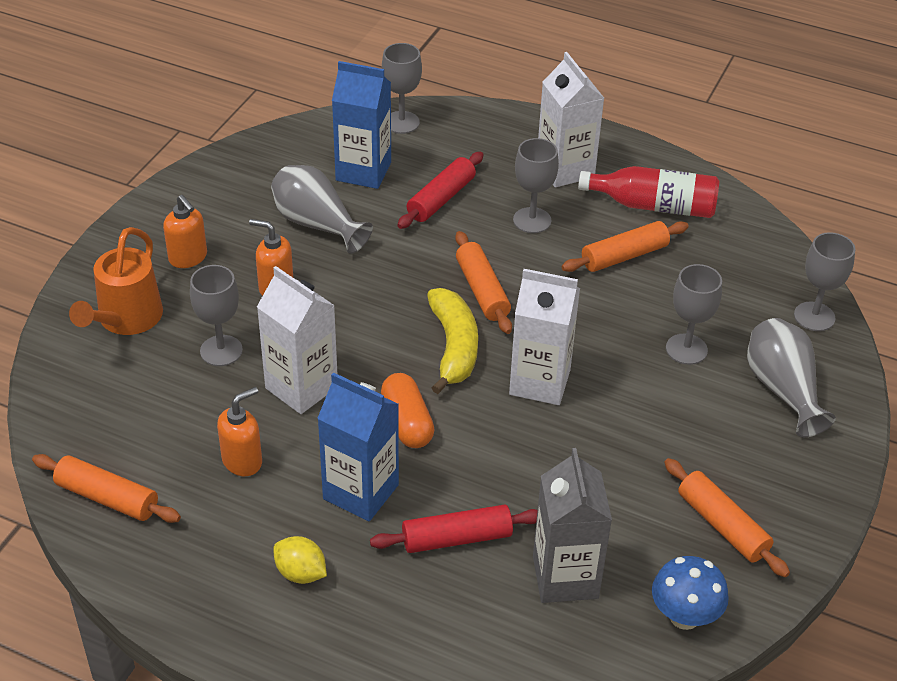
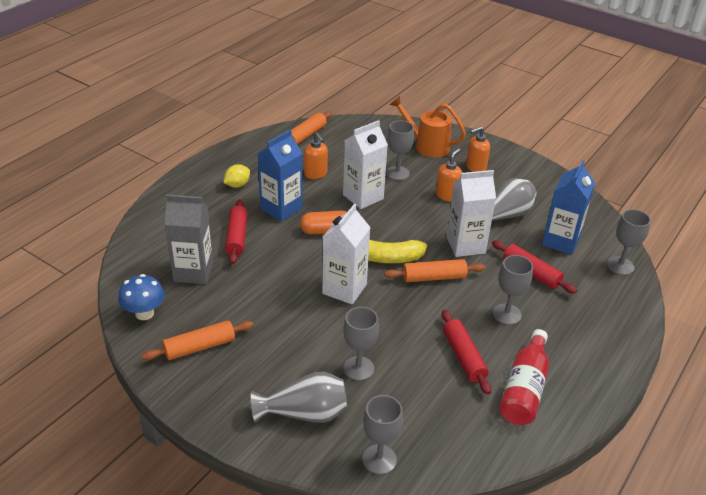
camera: 100 degrees right, 5 degrees down
(565, 169) = (569, 344): white carton -> white carton (465, 245)
(624, 256) = (463, 357): orange rolling pin -> red rolling pin

